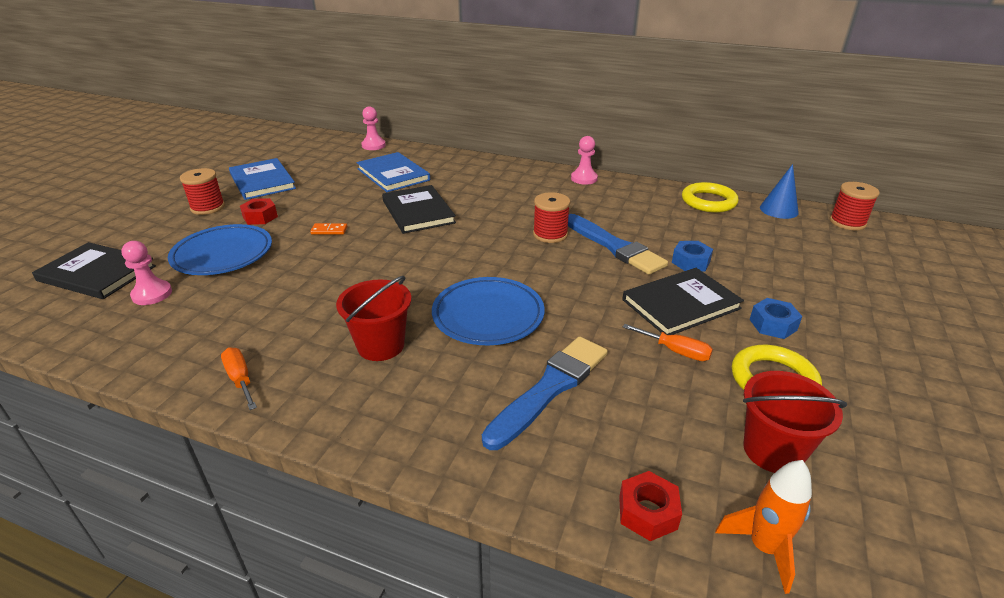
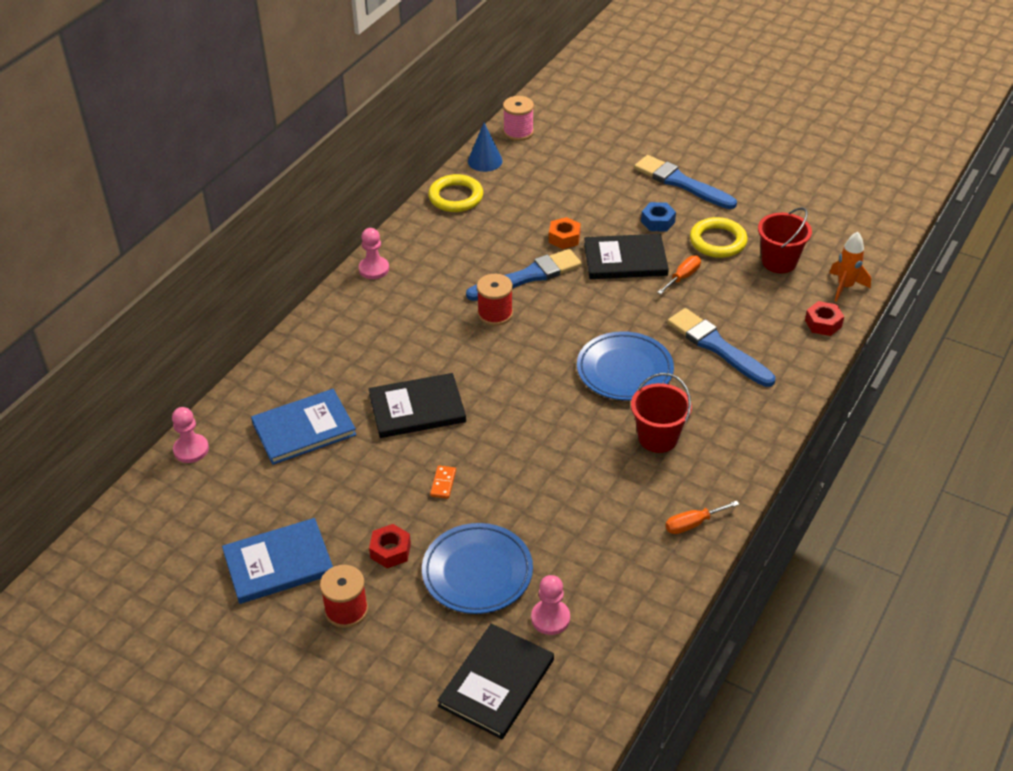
camera: 80 degrees left, 10 degrees up
(681, 304) = (625, 259): black book -> black book turned 75 degrees counterclockwise
(690, 262) = (564, 238): blue nut -> orange nut
(847, 222) = (518, 132): red spool -> pink spool
(875, 340) = (681, 183): none -> blue brush

